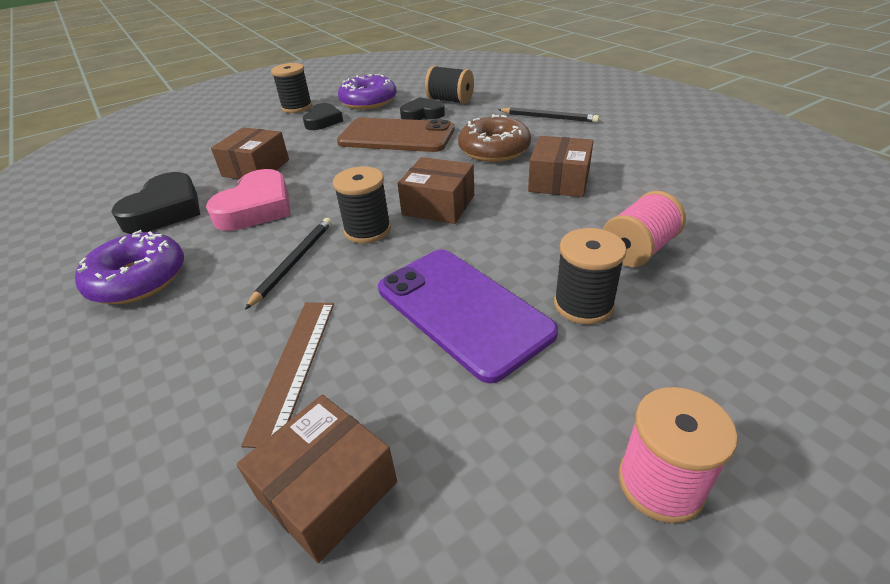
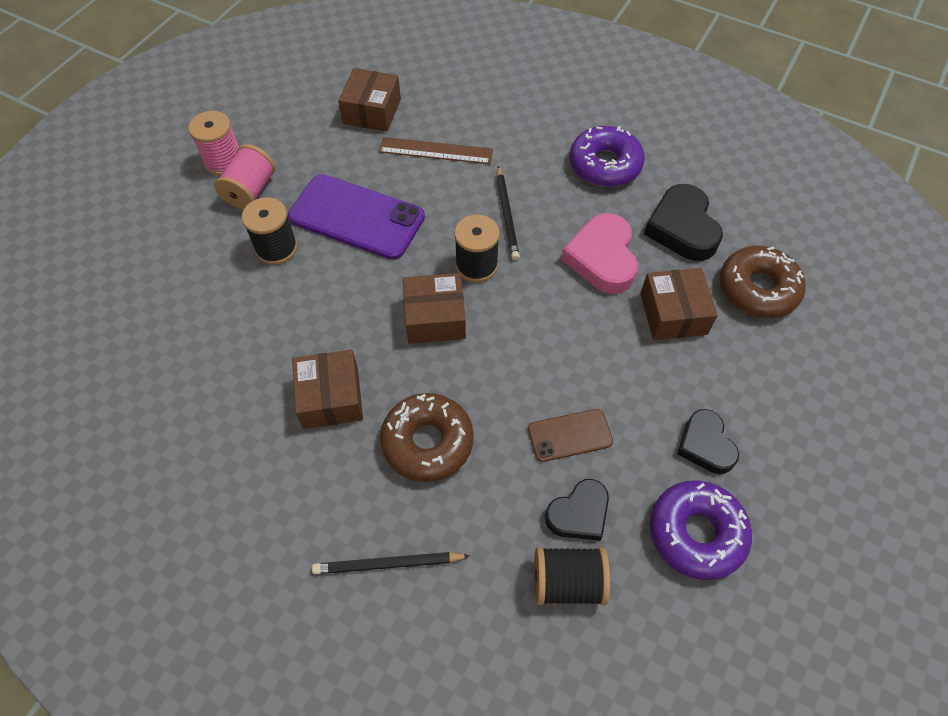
camera: 150 degrees right, 20 degrees up
(182, 166) = (757, 289): none -> brown donut
(293, 366) = (435, 151): brown ruler -> brown ruler turned 60 degrees counterclockwise
(297, 107) = (788, 475): black spool -> none
(396, 136) = (569, 435): brown phone -> brown phone, size x0.53
(638, 250) = (242, 316): pink spool -> pink spool (250, 191)

